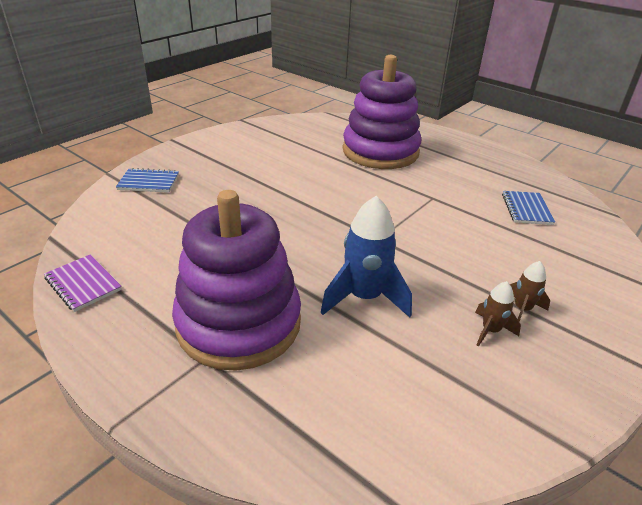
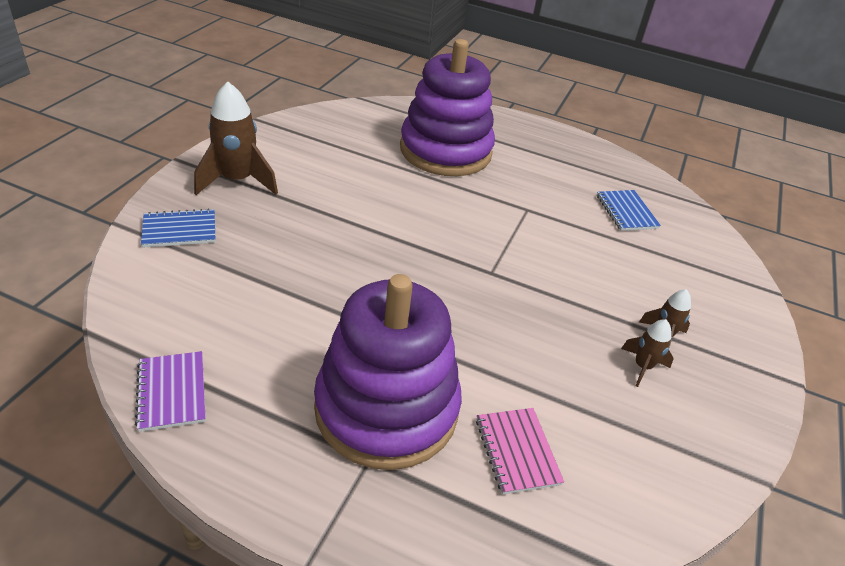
camera: 20 degrees left, 5 degrees up
(83, 284) = (172, 392): purple notebook -> purple notebook turned 45 degrees clockwise
(207, 156) = (237, 181): none -> brown rocket
(337, 377) = (517, 451): none -> pink notebook
(364, 297) = (506, 350): blue rocket -> none

